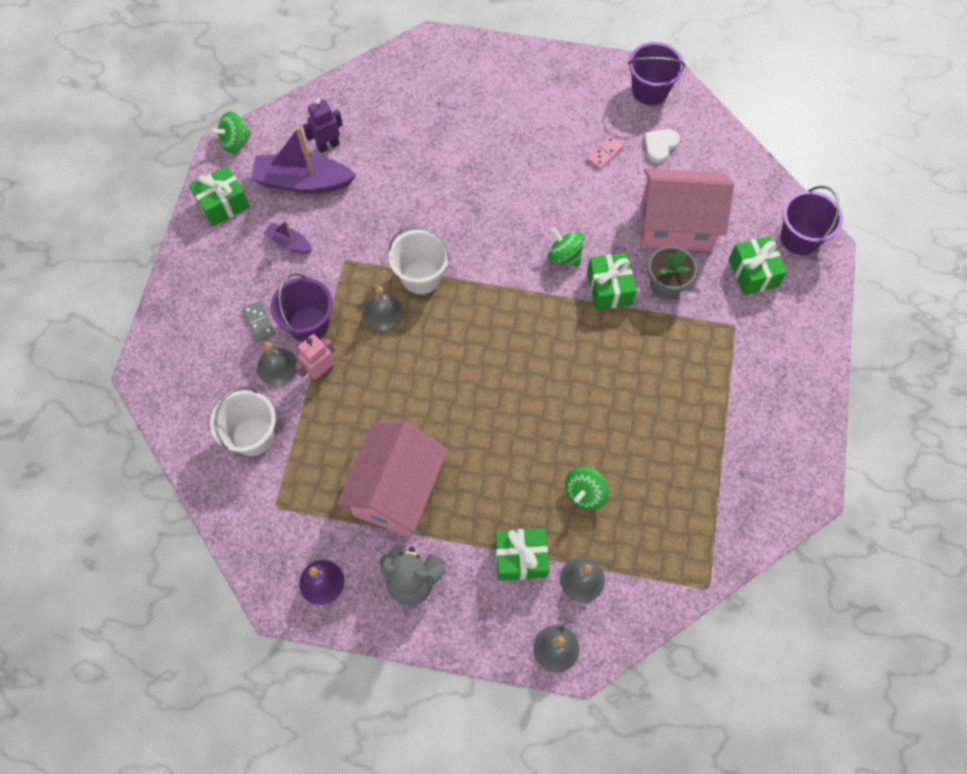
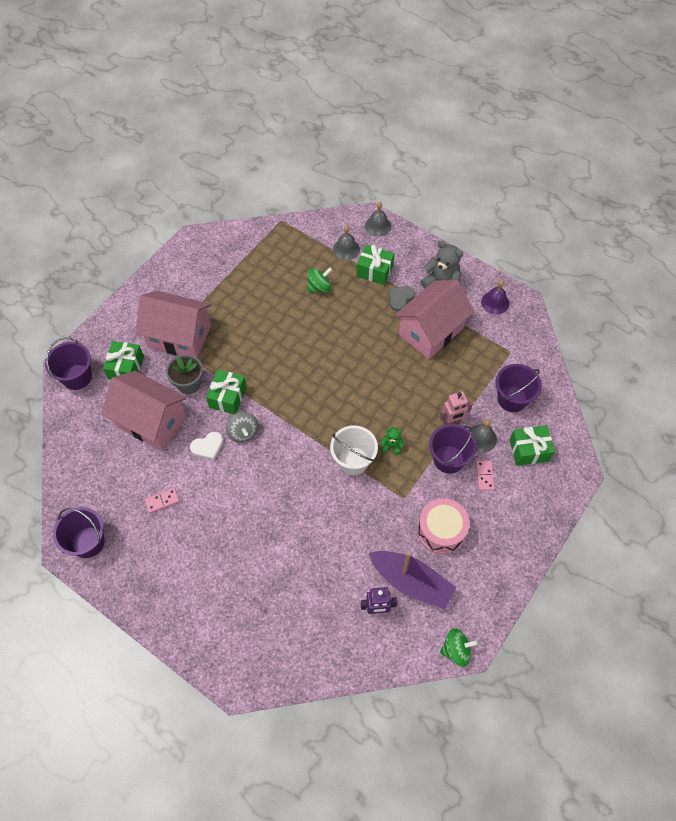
camera: 155 degrees left, 5 degrees down
(223, 204) = (484, 590): green gift -> green gift (529, 450)
(253, 436) = (512, 399): white bucket -> purple bucket
(259, 322) = (484, 476): grey domino -> pink domino
(289, 243) = (441, 531): purple boat -> pink drum
(383, 312) = (391, 446): grey bell -> green teddy bear
(462, 526) = (400, 298): none -> grey heart
(564, 256) = (243, 433): green spinning top -> grey spinning top
(659, 146) = (117, 489): white heart -> white heart (208, 447)
(720, 338) = (179, 337): none -> pink house

